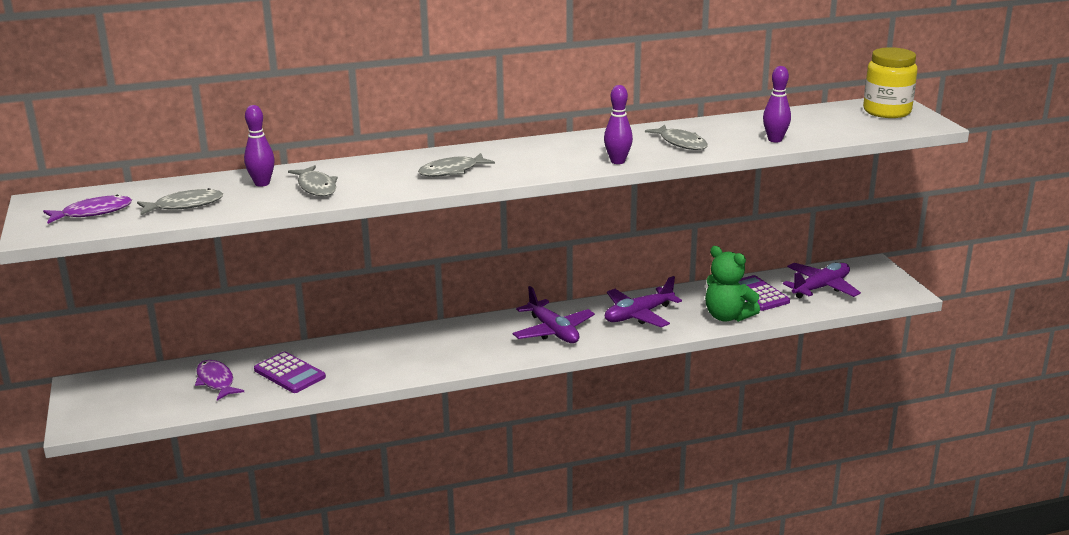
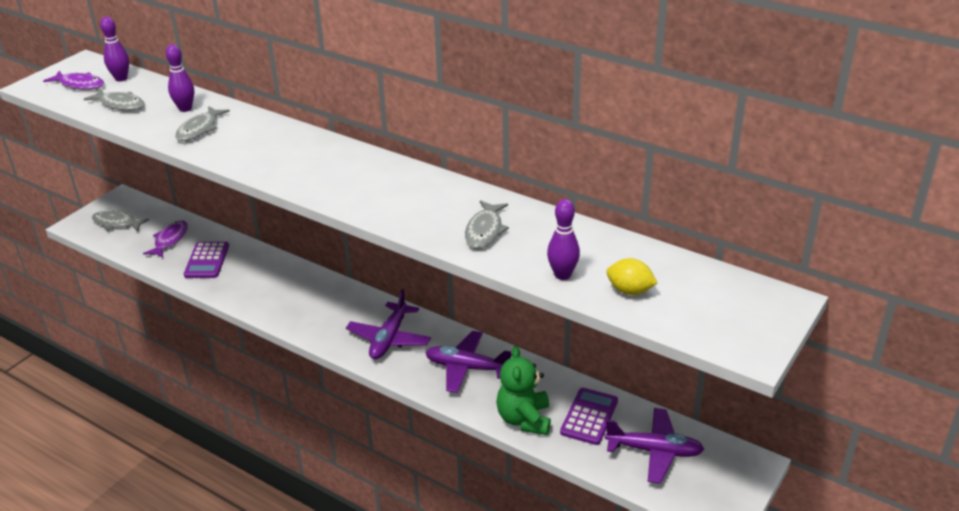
camera: 50 degrees right, 10 degrees up
(452, 171) = (289, 162): grey fish -> grey fish (116, 223)
(617, 161) = (399, 220): purple bowling pin -> purple bowling pin (121, 78)
(822, 130) = (630, 291): none -> yellow lemon
(887, 111) = (747, 308): yellow jar -> none

